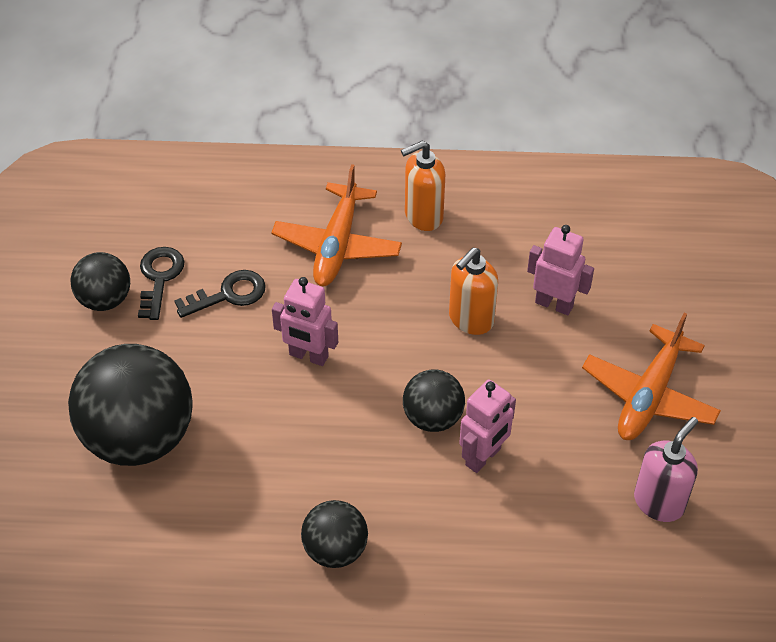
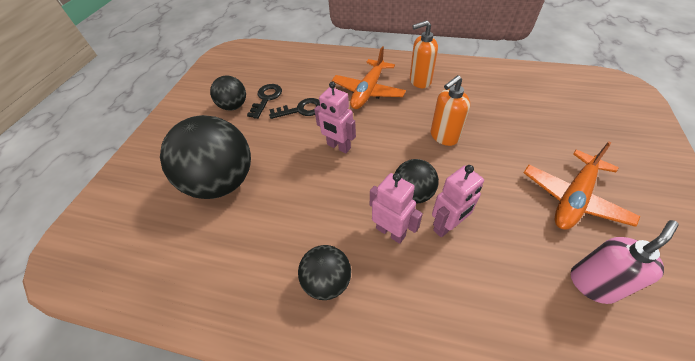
camera: 15 degrees right, 0 degrees up
(554, 304) = (499, 133): pink robot -> pink robot (390, 232)

